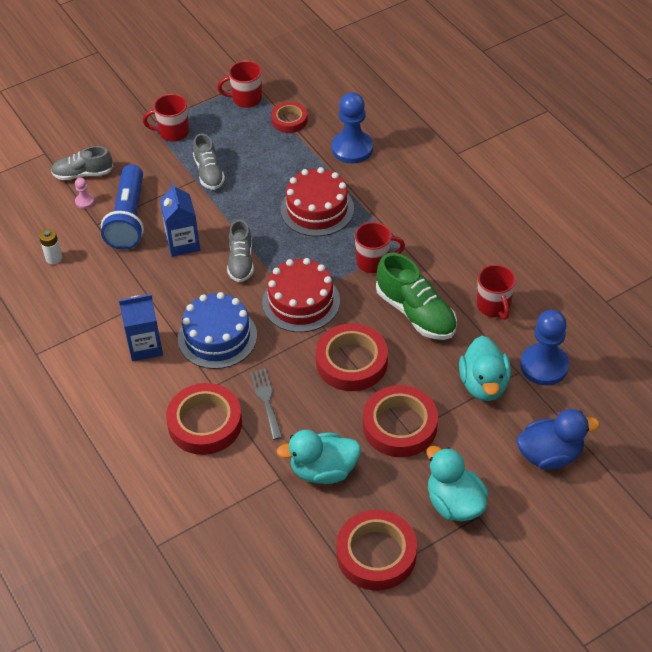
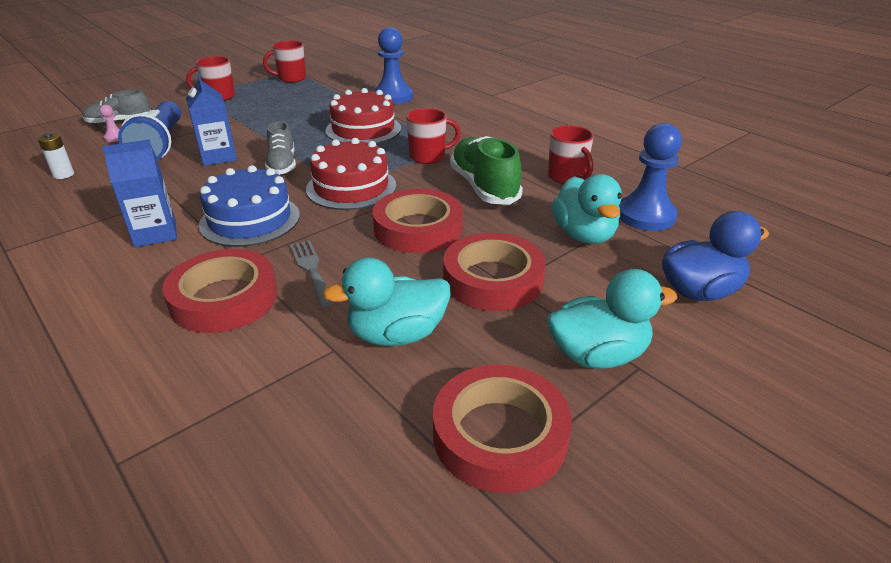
camera: 10 degrees left, 15 degrees down
(209, 173) = (252, 115): grey shoe -> none
(289, 120) = (332, 86): red tape -> none
(416, 313) = (484, 187): green shoe -> green shoe turned 150 degrees counterclockwise
(454, 503) = (597, 355): turquoise duck -> turquoise duck turned 120 degrees clockwise

